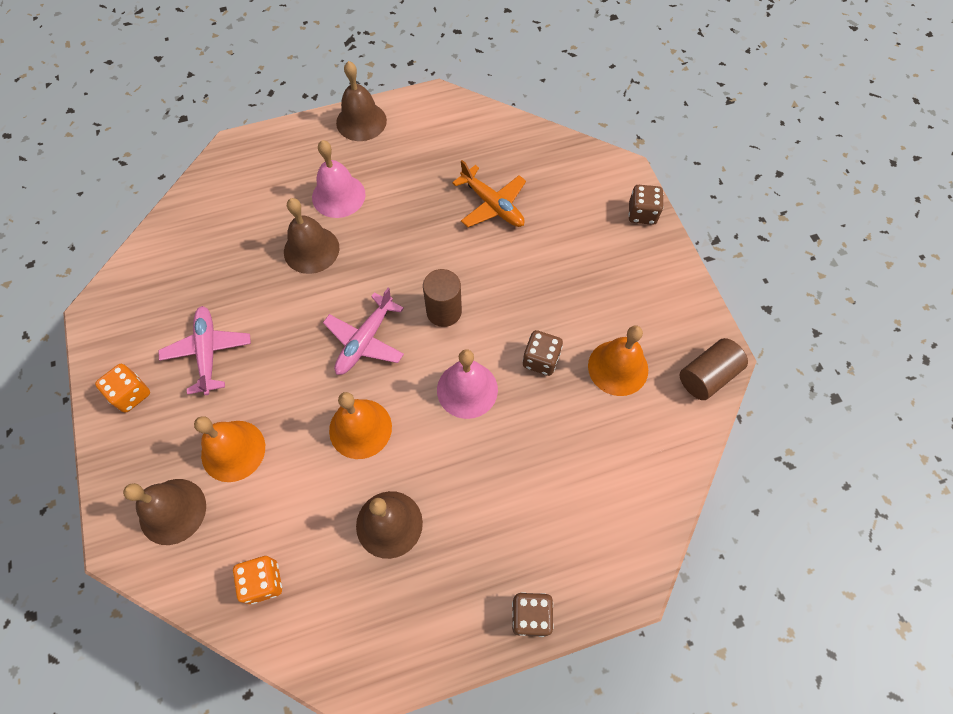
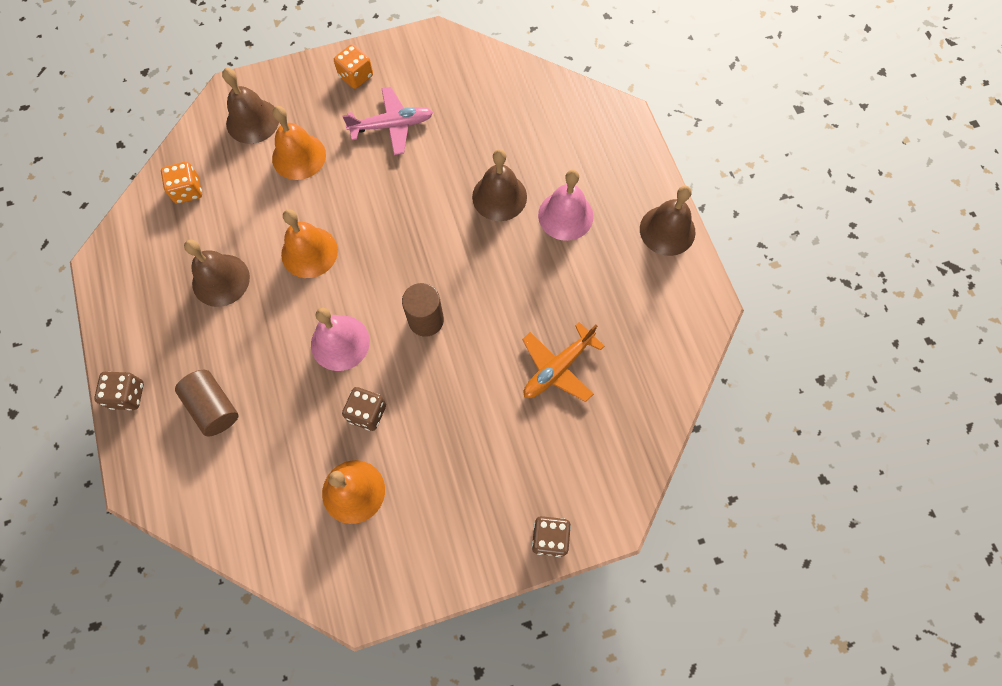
camera: 90 degrees right, 5 degrees up
(365, 341) = (397, 250): pink plane -> none
(707, 376) = (337, 588): brown cylinder -> brown cylinder (213, 407)

